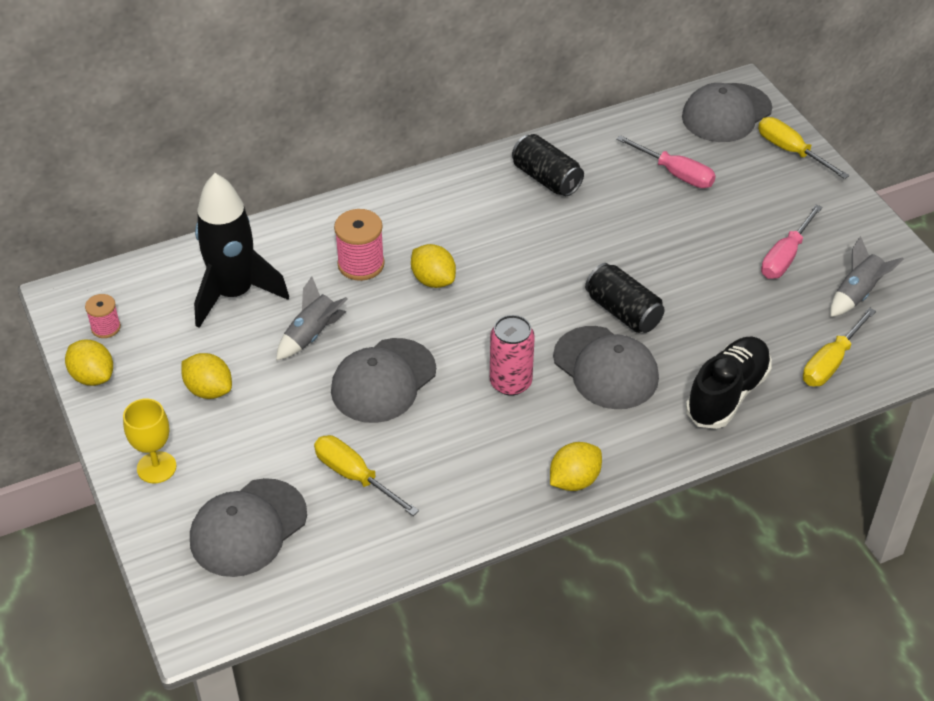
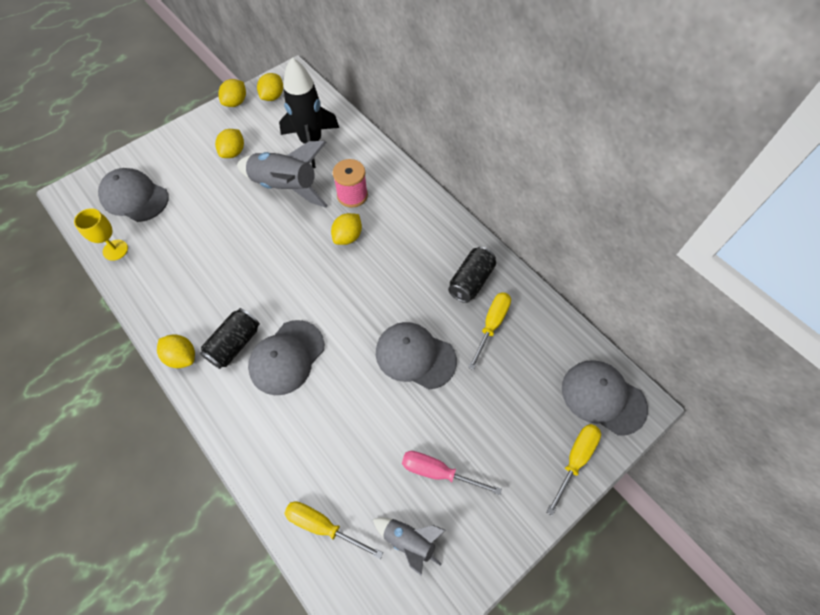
camera: 75 degrees right, 15 degrees up
(106, 328) = (272, 97): pink spool -> yellow lemon
(156, 467) = (174, 147): yellow goblet -> yellow goblet (115, 250)
(312, 335) = (285, 187): grey rocket -> grey rocket, size x1.88
(354, 476) = (175, 236): yellow screwdriver -> yellow screwdriver (491, 325)
(383, 381) = (253, 232): grey cap -> grey cap (415, 356)
(510, 382) = (263, 301): pink can -> none
(623, 312) = (345, 358): black can -> black can (234, 344)
(675, 174) = (510, 369): pink screwdriver -> none
(727, 394) = (275, 446): black shoe -> none

